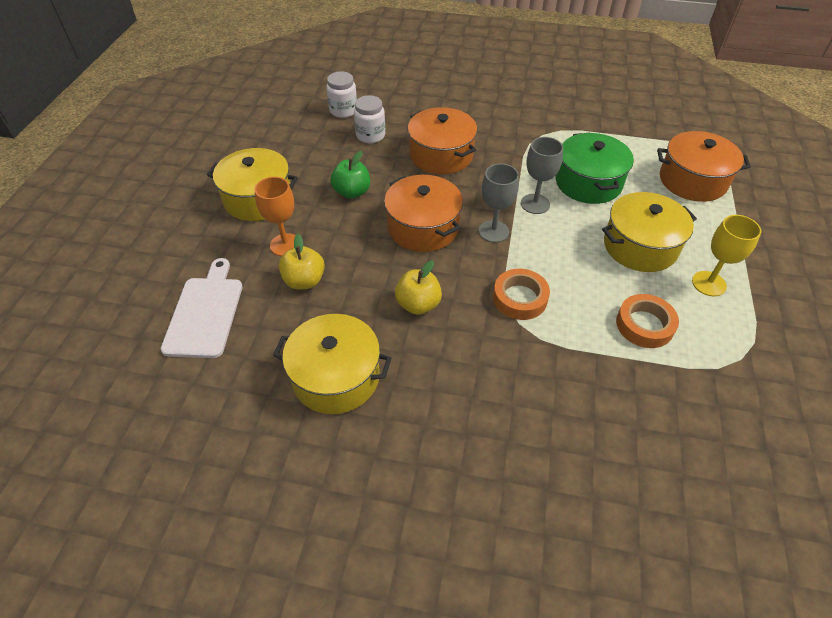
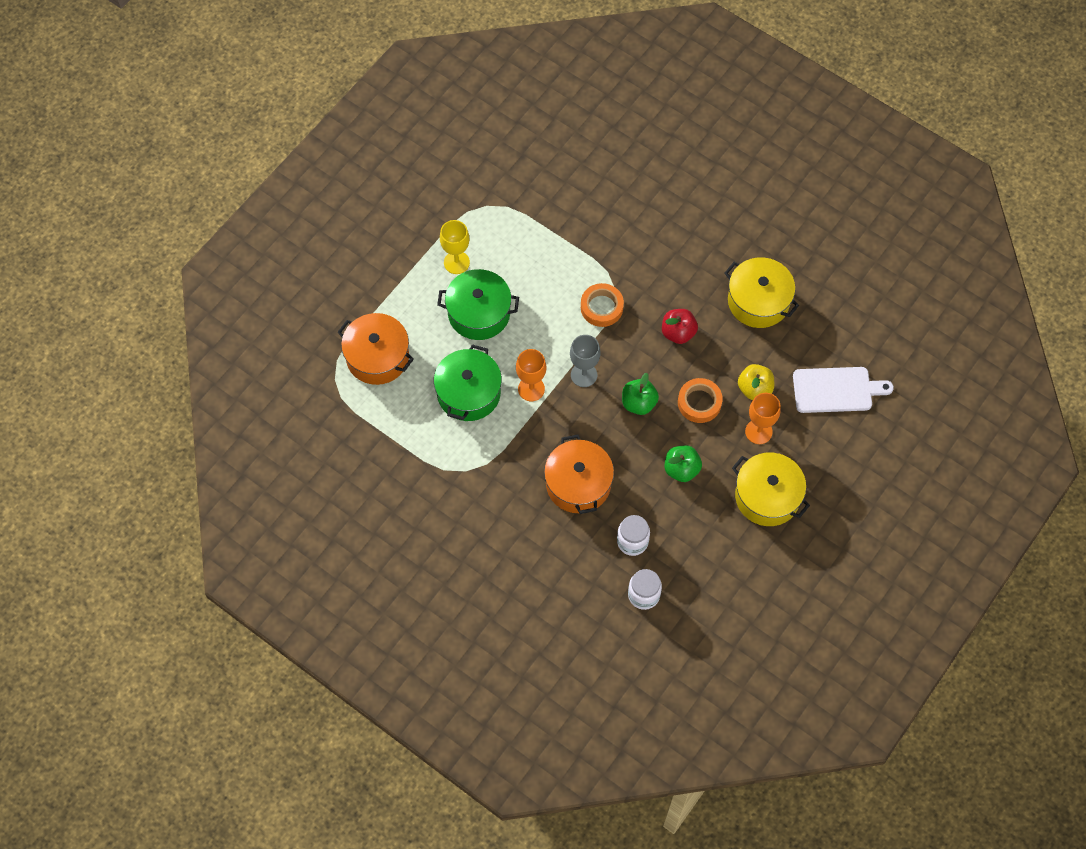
camera: 155 degrees left, 15 degrees up
(205, 312) = (836, 390): white cutting board -> white cutting board turned 120 degrees counterclockwise
(418, 304) = (678, 333): yellow apple -> red apple
(423, 227) = (639, 403): orange pot -> green apple
(535, 204) = (531, 389): grey goblet -> orange goblet
(640, 246) = (479, 313): yellow pot -> green pot
(644, 325) = (529, 252): orange tape -> orange tape (699, 403)

